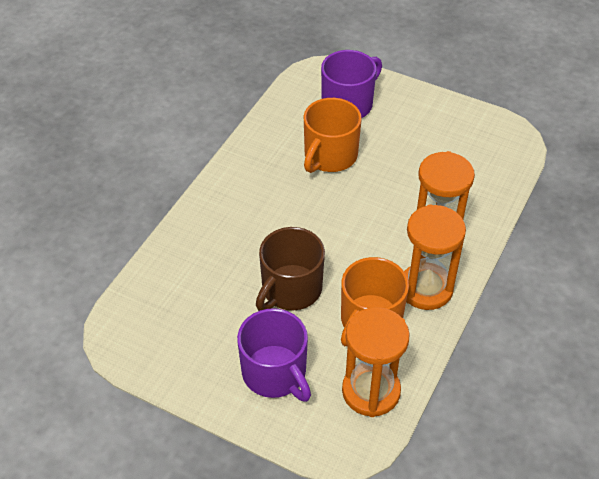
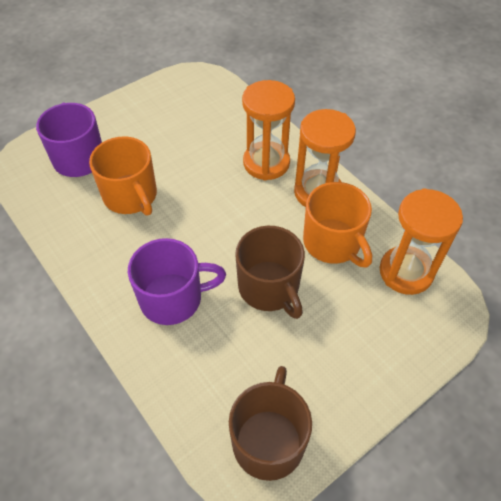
camera: 65 degrees left, 5 degrees up
(149, 339) = (269, 440): none -> brown mug
(275, 373) = (359, 337): purple mug -> purple mug (173, 298)

